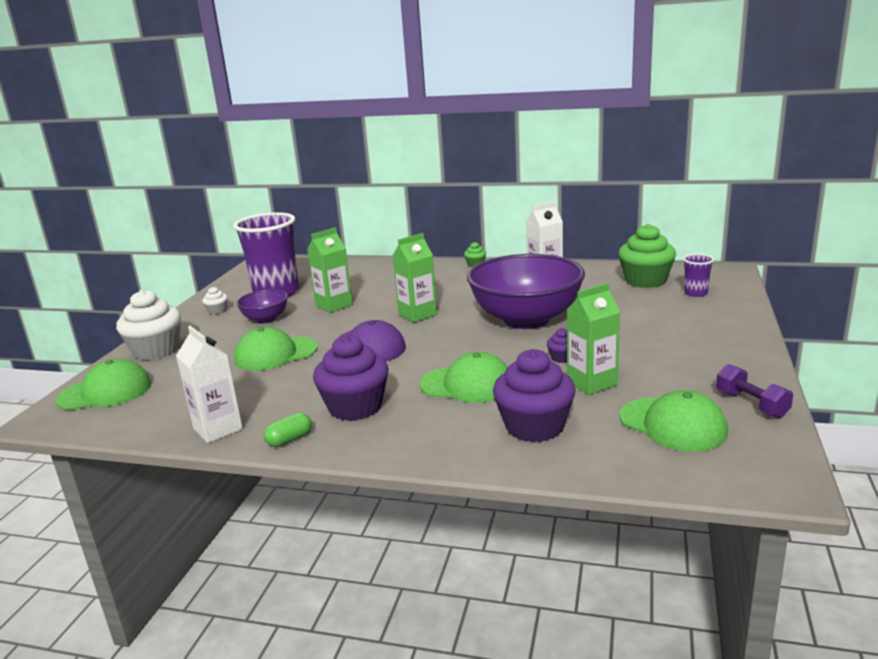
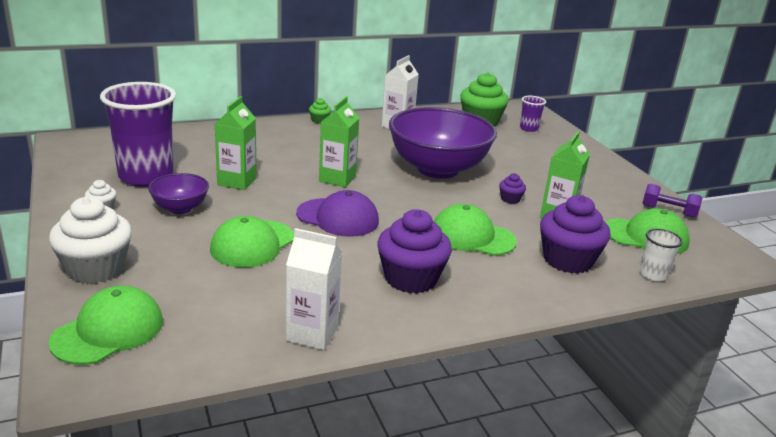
camera: 40 degrees left, 5 degrees up
(289, 439) = (397, 323): green capsule -> none
(467, 384) = (472, 236): green cap -> green cap turned 135 degrees counterclockwise
(615, 465) = (653, 275): none -> white cup

